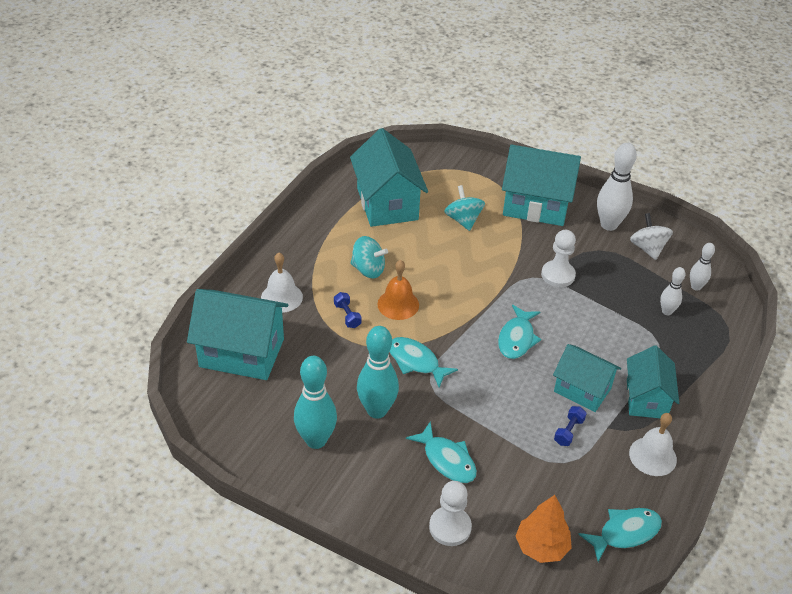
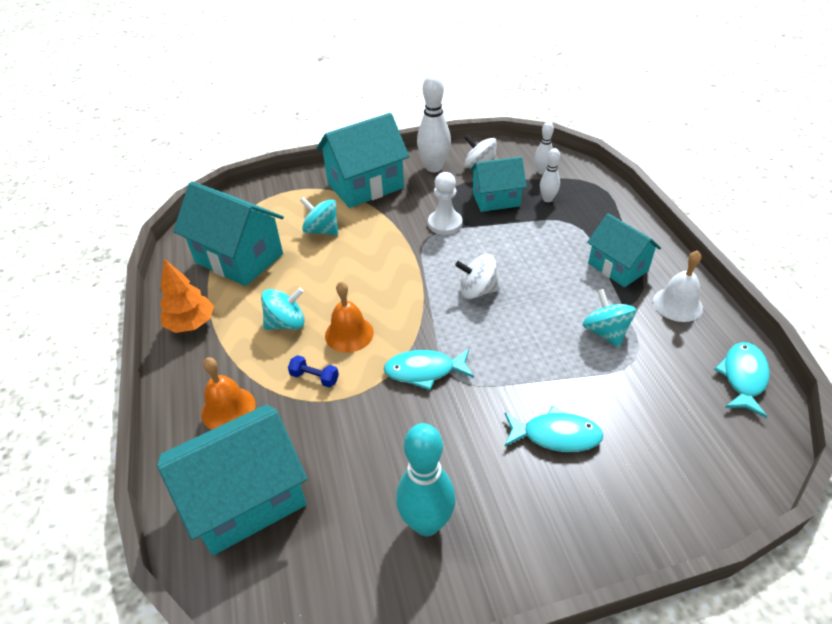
camera: 40 degrees left, 0 degrees up
(281, 297) = (228, 409): white bell -> orange bell
(377, 410) = (445, 443): turquoise bowling pin -> none
(450, 527) = (636, 495): white pawn -> none
(517, 338) = (477, 291): turquoise fish -> white spinning top
(541, 546) = (714, 443): orange tree -> orange tree (191, 324)
(568, 431) = (605, 332): blue dumbbell -> turquoise spinning top
(582, 390) = (571, 293): turquoise house -> turquoise house (496, 199)

